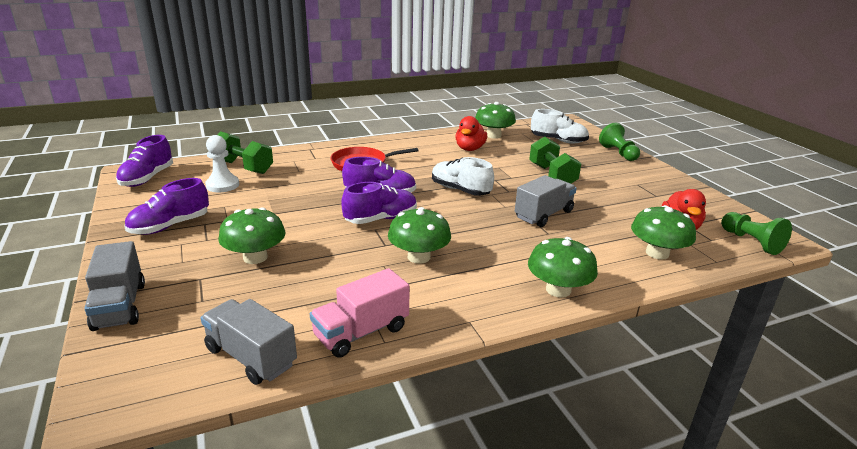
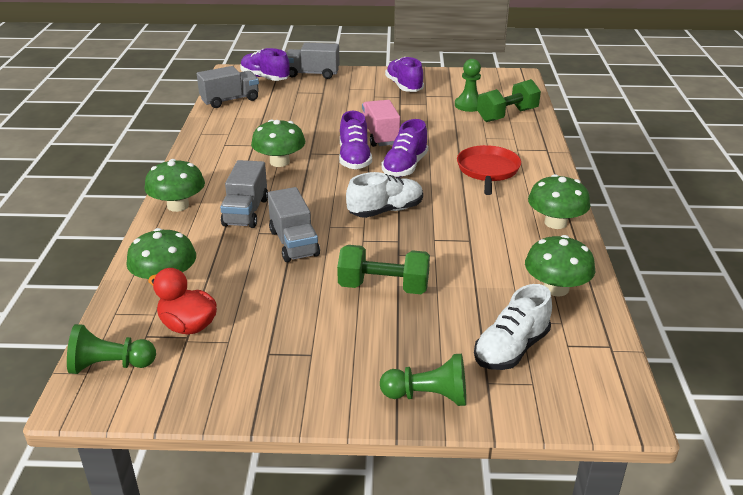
camera: 115 degrees right, 5 degrees up
(147, 178) = (499, 81): purple shoe -> purple shoe (265, 78)
(222, 185) = (469, 105): white pawn -> green pawn
(255, 257) = (334, 108): green mushroom -> green mushroom (555, 223)
(361, 332) = (216, 128): pink truck -> pink truck (380, 136)
(470, 149) = (507, 251): red duck -> none
(526, 248) = (246, 212): none -> grey truck

